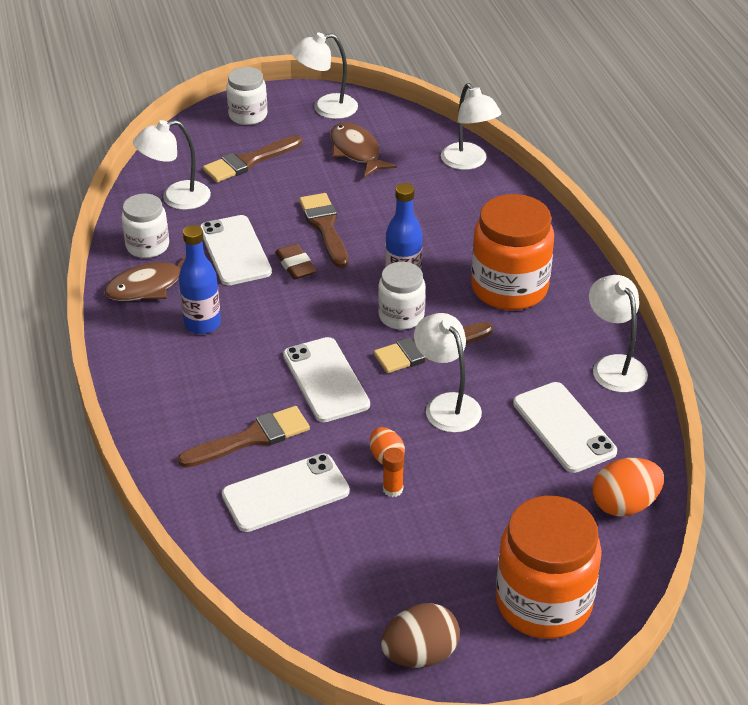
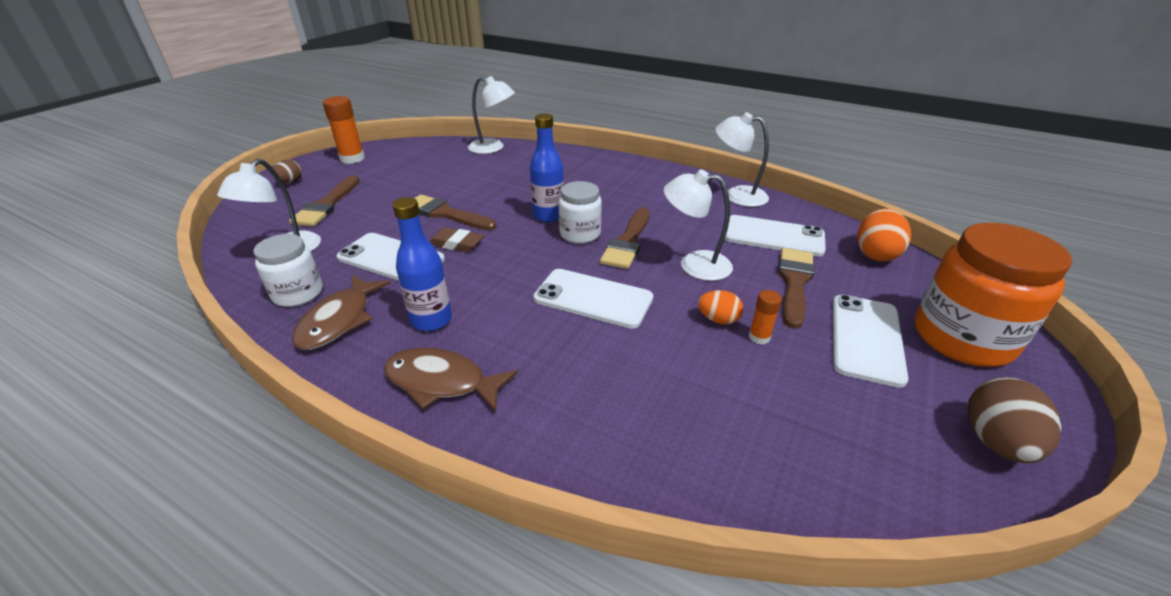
camera: 45 degrees left, 5 degrees down
(248, 115) = (290, 182): white jar -> brown egg
(251, 438) = (604, 377): brown brush -> brown brush (794, 282)
(285, 493) = (699, 399): white phone -> white phone (866, 338)
(326, 108) = (352, 159): white lamp -> orange glue stick
(356, 152) = (408, 170): brown fish -> brown fish (442, 382)
(509, 288) = (618, 189): orange jar -> none

